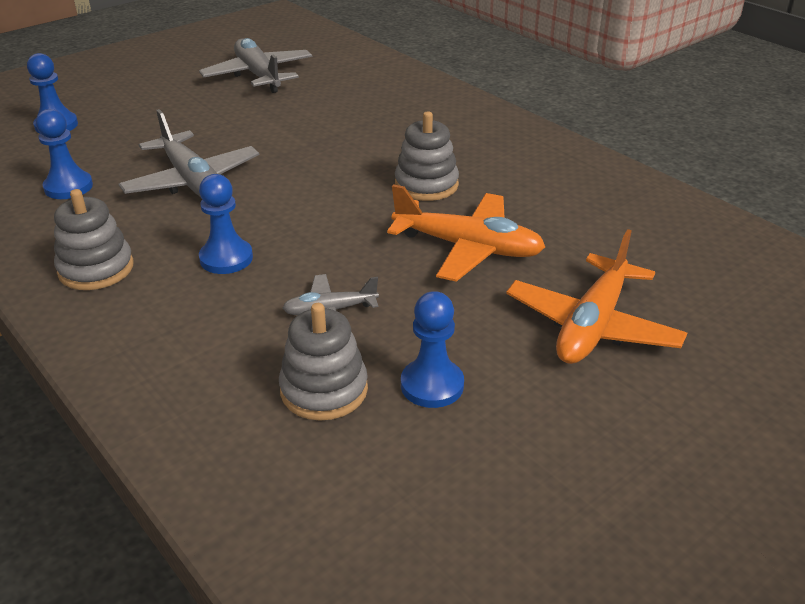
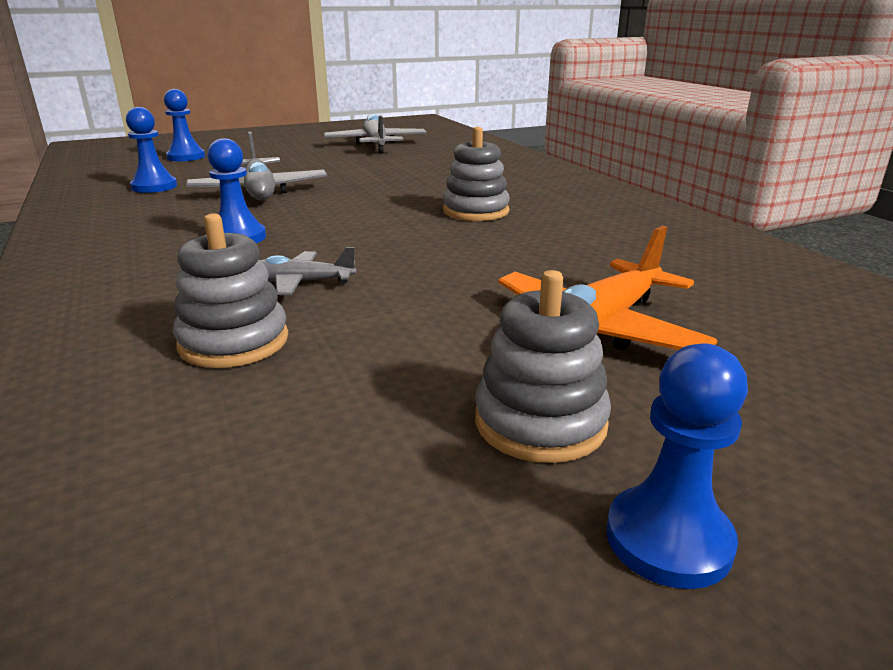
camera: 15 degrees right, 10 degrees down
(96, 269) = (116, 232): grey stacking toy -> grey stacking toy (540, 422)
(432, 385) = (360, 355): blue pawn -> blue pawn (668, 539)
(468, 248) = (487, 254): orange plane -> none

